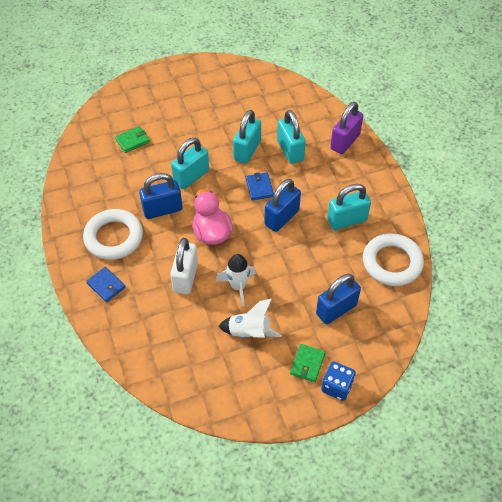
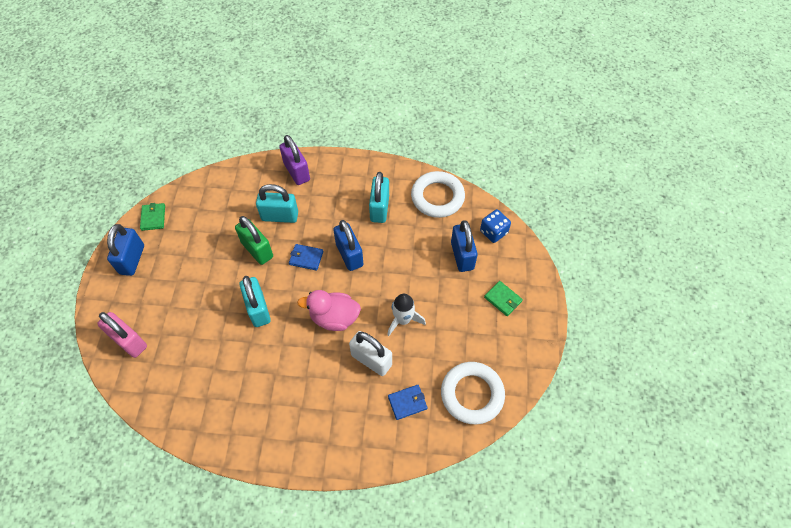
camera: 65 degrees left, 5 degrees up
(106, 285) = (343, 436): blue wallet -> blue wallet (407, 402)
(114, 237) = (290, 408): white ring -> white ring (472, 394)
(121, 111) = (129, 341): none -> pink padlock
(132, 140) = (177, 346): green wallet -> green wallet (153, 218)
(162, 209) = (282, 350): blue padlock -> blue padlock (132, 259)
(247, 150) = (257, 250): turquoise padlock -> green padlock
(250, 332) = (454, 330): white rocket -> none
(337, 386) = (532, 287): blue dice -> blue dice (493, 232)

